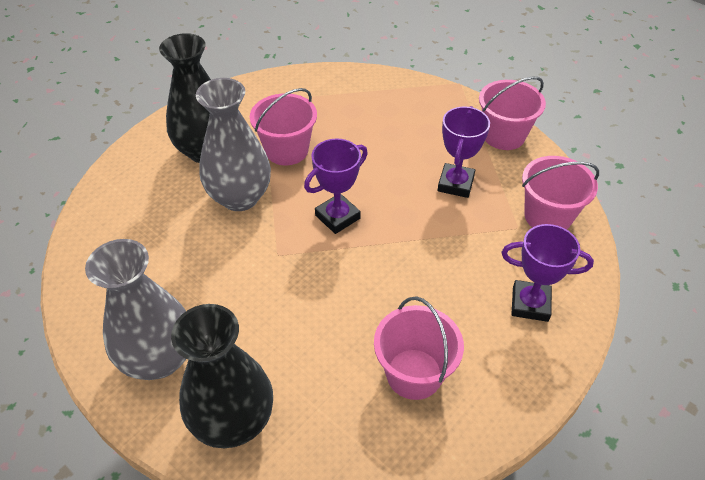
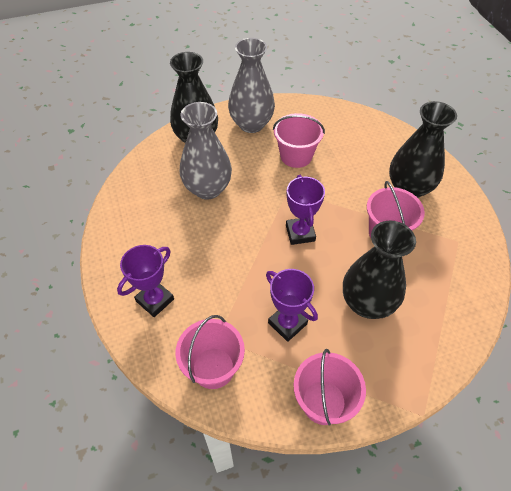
camera: 120 degrees right, 5 degrees up
(240, 197) = (350, 190): grey vase -> grey vase (207, 189)
(385, 139) = (367, 303): none -> black vase
(414, 374) = (161, 215): pink bucket -> pink bucket (296, 156)

